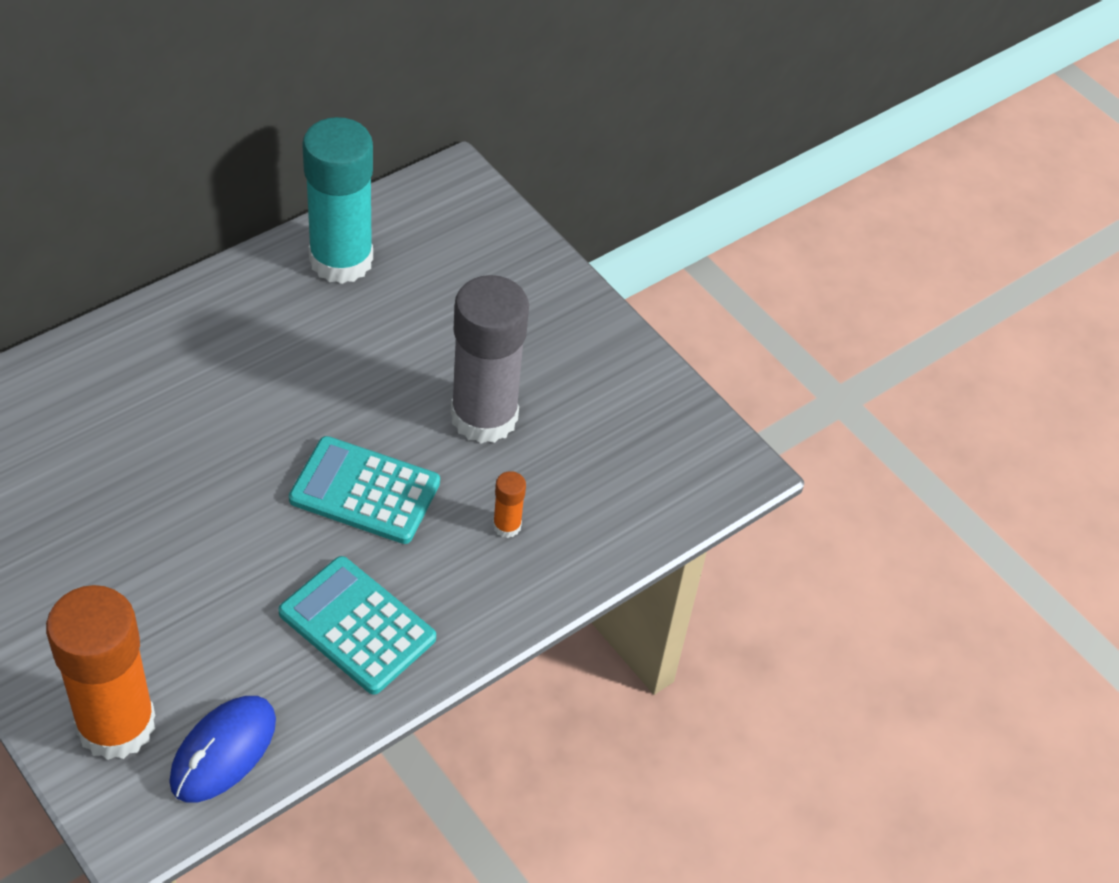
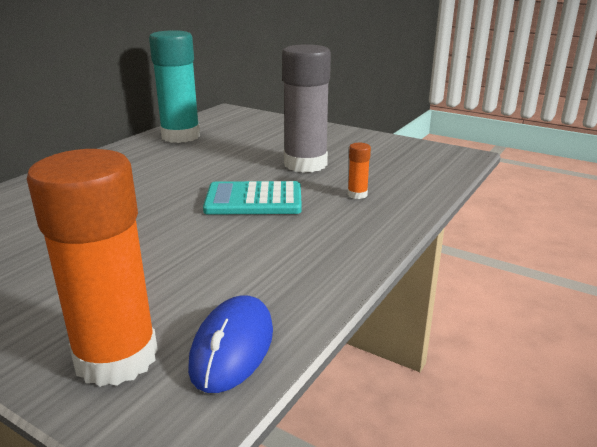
camera: 15 degrees left, 25 degrees down
(357, 626) = (295, 253): turquoise calculator -> none

